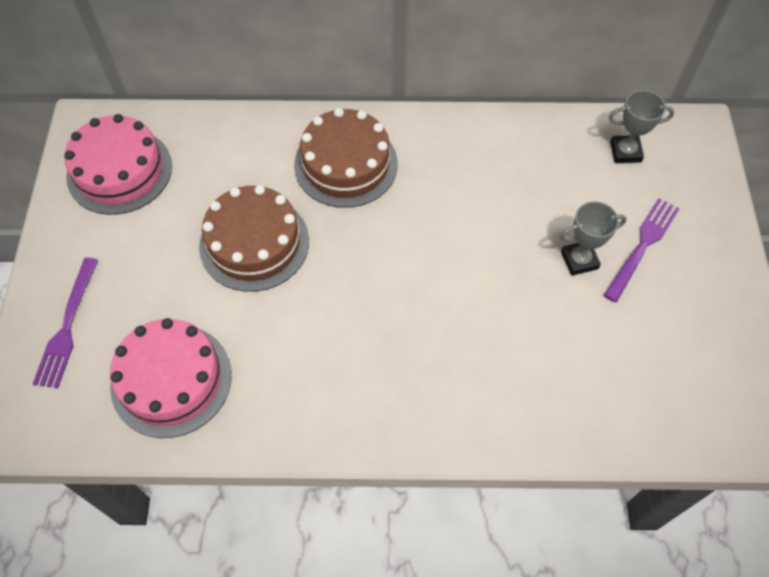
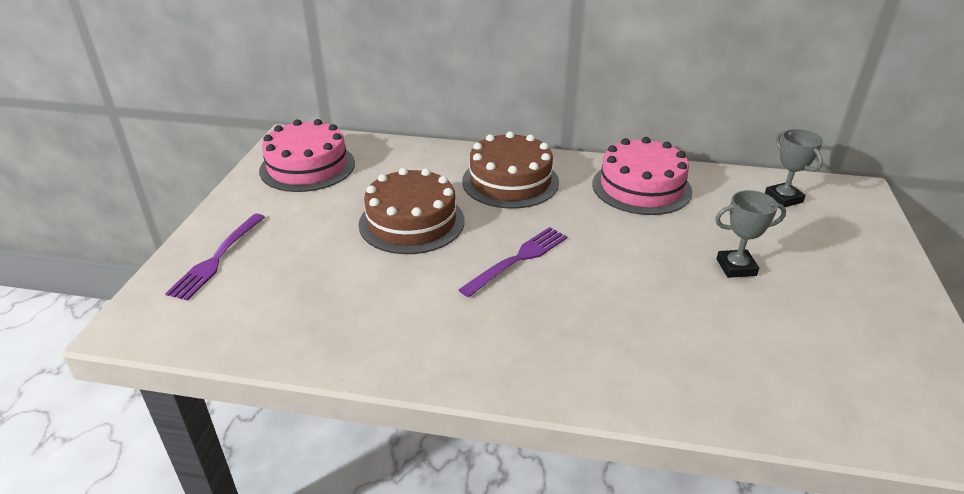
camera: 10 degrees right, 25 degrees down
(171, 380) = (299, 308): pink cake -> pink cake (641, 187)
(625, 152) = (783, 198): grey trophy -> grey trophy turned 60 degrees clockwise
(642, 245) = (804, 264): purple fork -> purple fork (518, 259)

